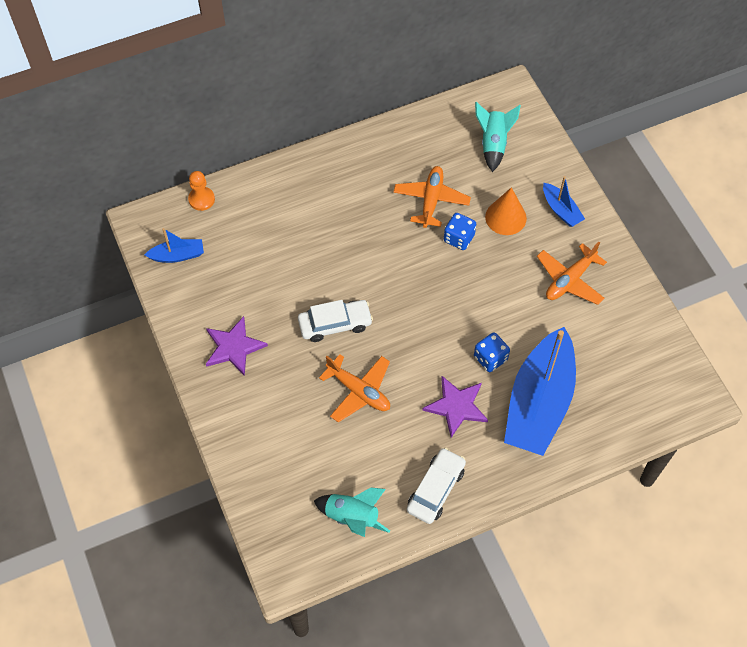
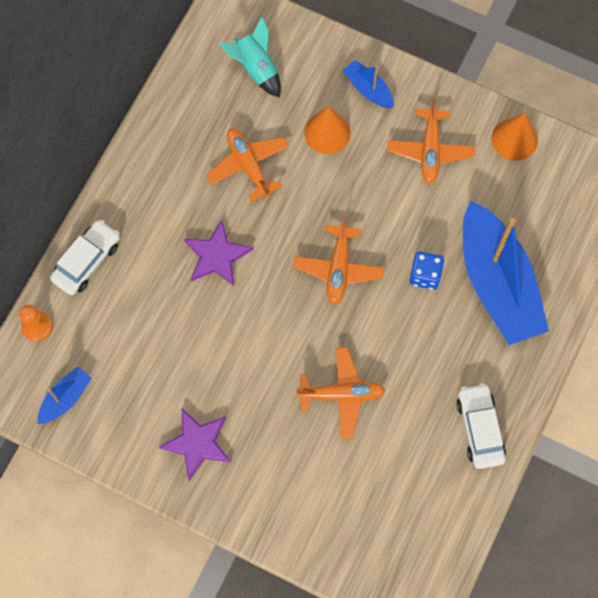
camera: 40 degrees left, 10 degrees up
(335, 324) = (267, 350): white car -> white car (87, 261)
(352, 517) = (434, 510): turquoise rocket -> none
(432, 309) = (338, 268): none -> orange plane
(456, 406) = (434, 341): purple star -> purple star (217, 255)
(459, 238) = (304, 184): blue dice -> none
(561, 210) = (368, 89): blue boat -> blue boat turned 150 degrees counterclockwise
(641, 316) = (514, 139): none -> orange cone

